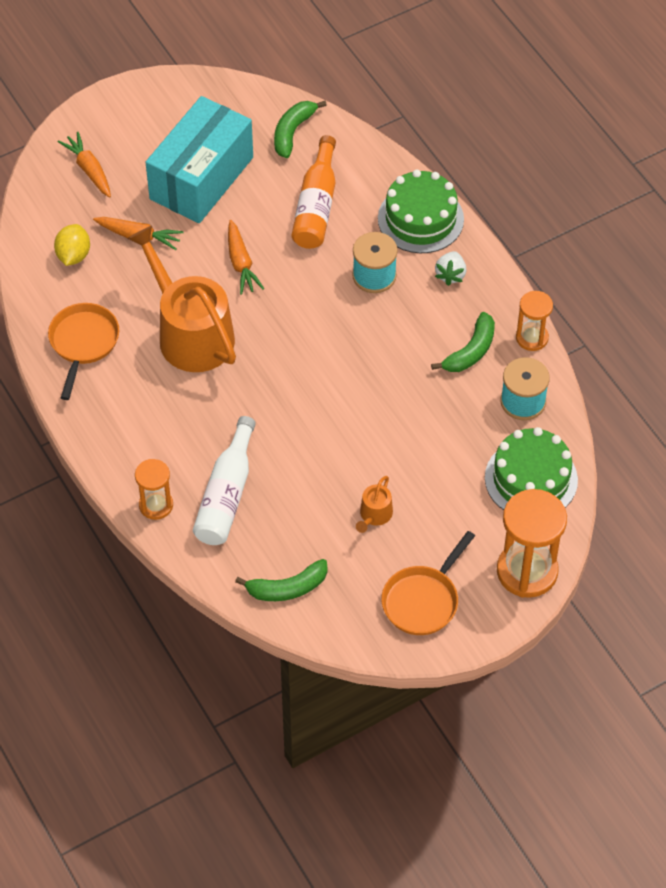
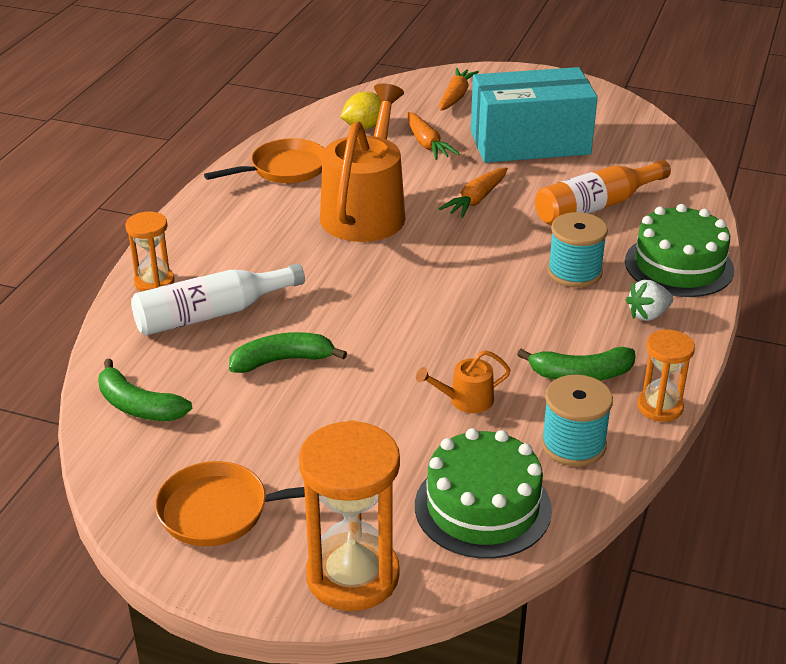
camera: 50 degrees right, 20 degrees down
(293, 132) = (648, 159): green banana -> green banana (282, 360)
(374, 515) = (295, 417): orange watering can -> orange watering can (466, 400)

